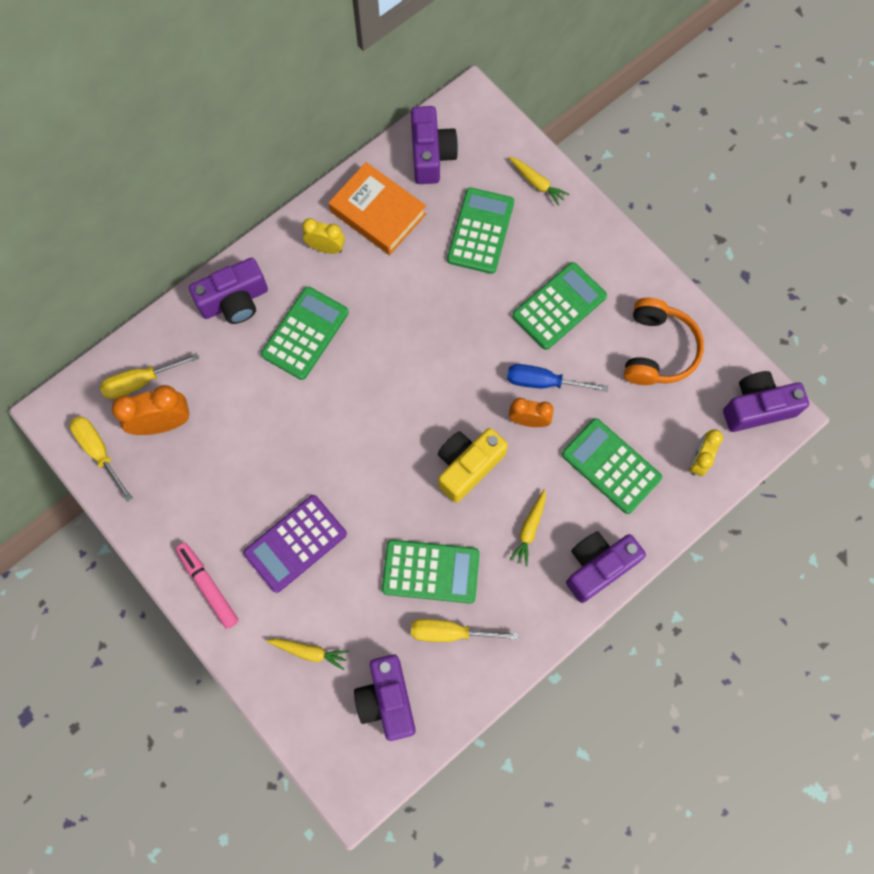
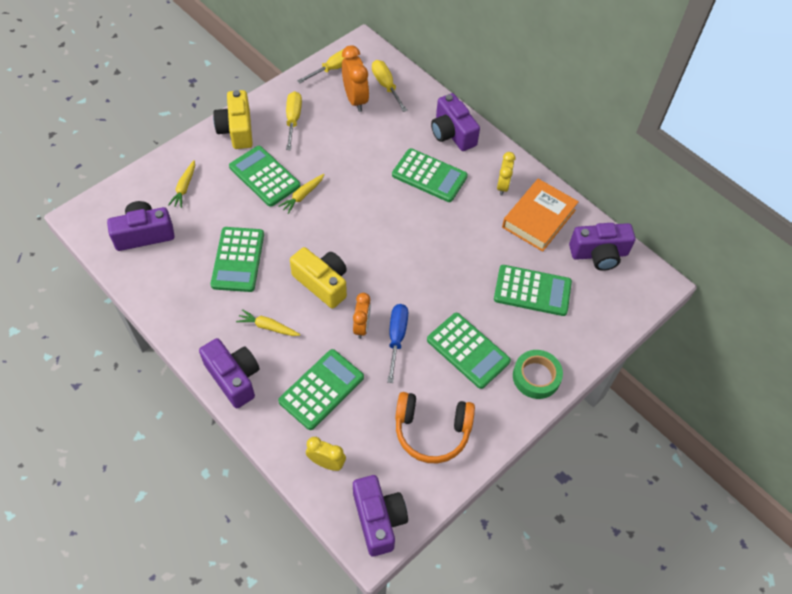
camera: 85 degrees right, 15 degrees down
(208, 586) = (237, 130): pink marker -> yellow camera
(295, 543) = (264, 176): purple calculator -> green calculator
(449, 632) = (189, 272): yellow screwdriver -> yellow screwdriver (293, 119)
(537, 183) = (586, 334): yellow carrot -> yellow carrot (302, 196)
(590, 239) = (536, 377): none -> green tape

